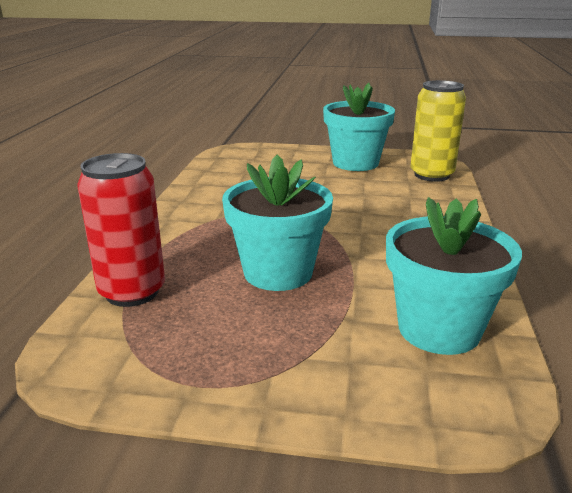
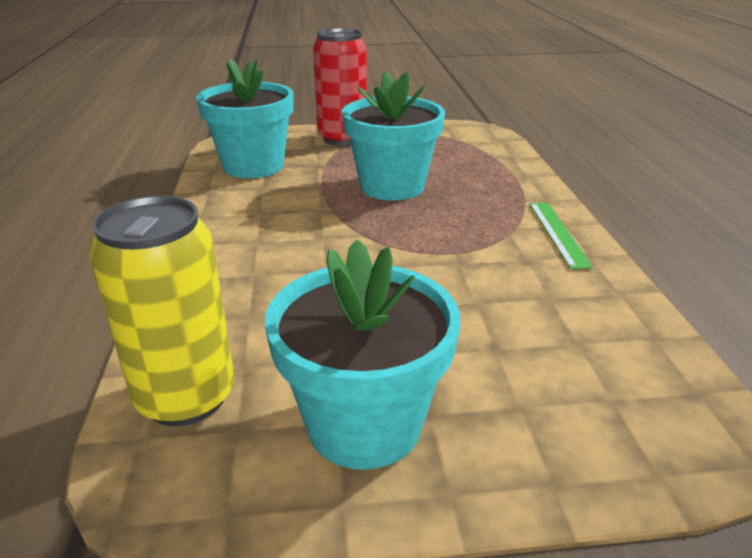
camera: 165 degrees right, 5 degrees up
(132, 292) = (496, 161): red can -> red can (342, 138)
(181, 214) = (558, 233): none -> green ruler

